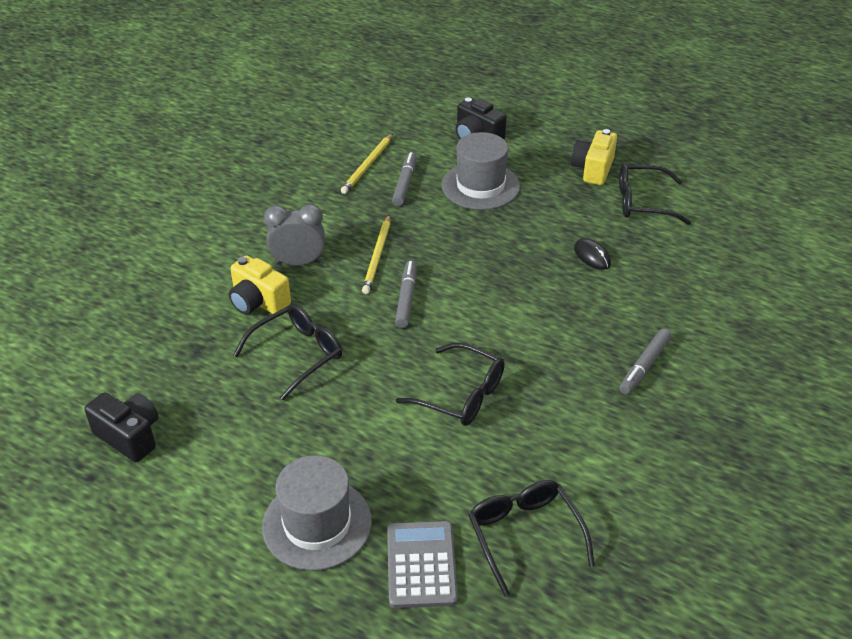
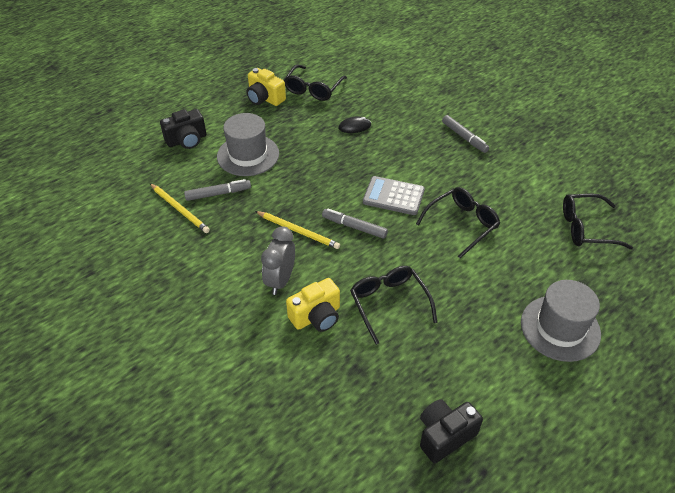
camera: 70 degrees left, 5 degrees up
(405, 183) = (218, 194): grey marker -> grey marker turned 135 degrees clockwise
(421, 565) = (602, 281): grey calculator -> grey calculator (393, 196)

